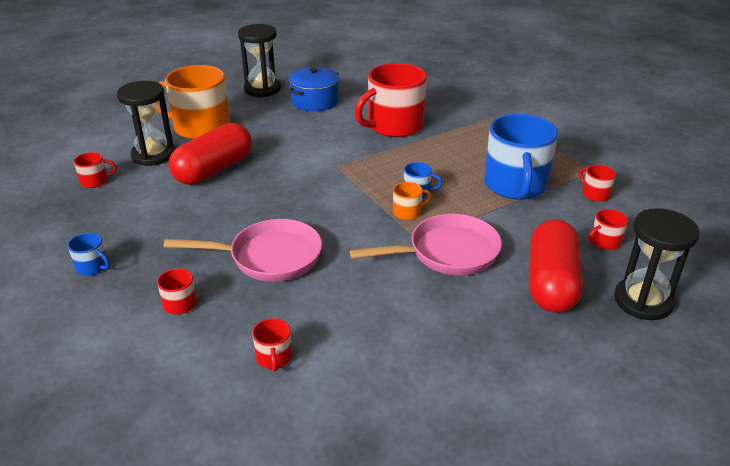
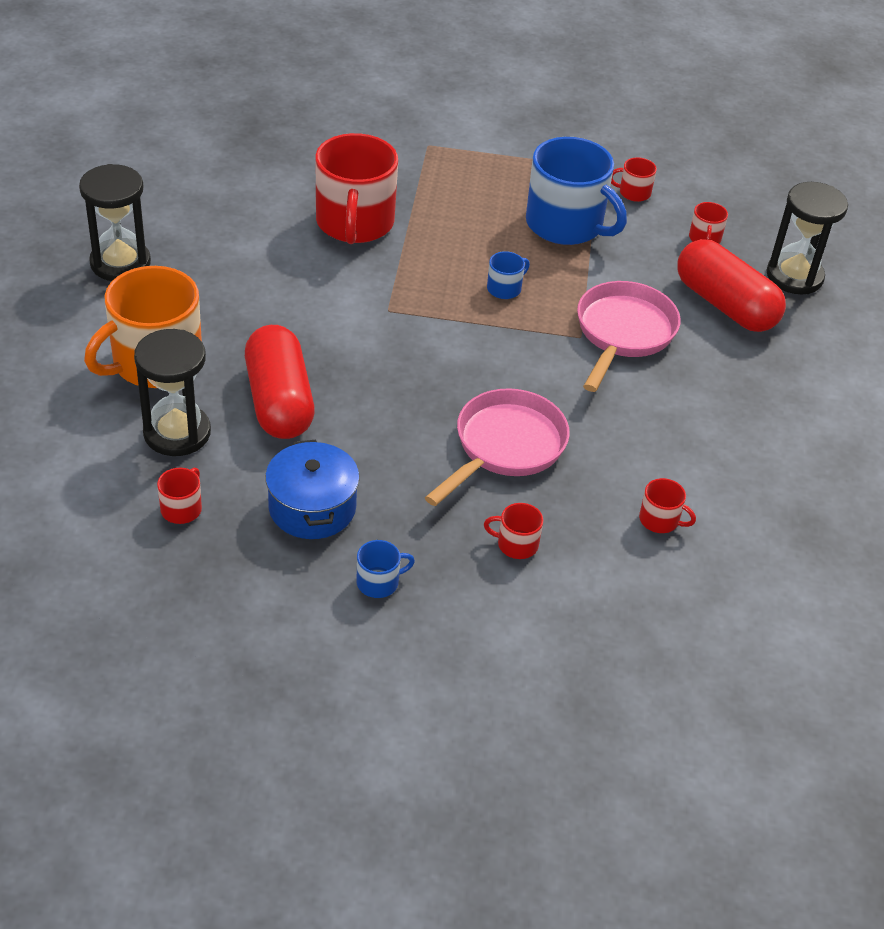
camera: 55 degrees left, 10 degrees up
(315, 101) = (215, 242): blue pot -> blue pot (312, 507)
(407, 212) = (532, 316): orange mug -> none

